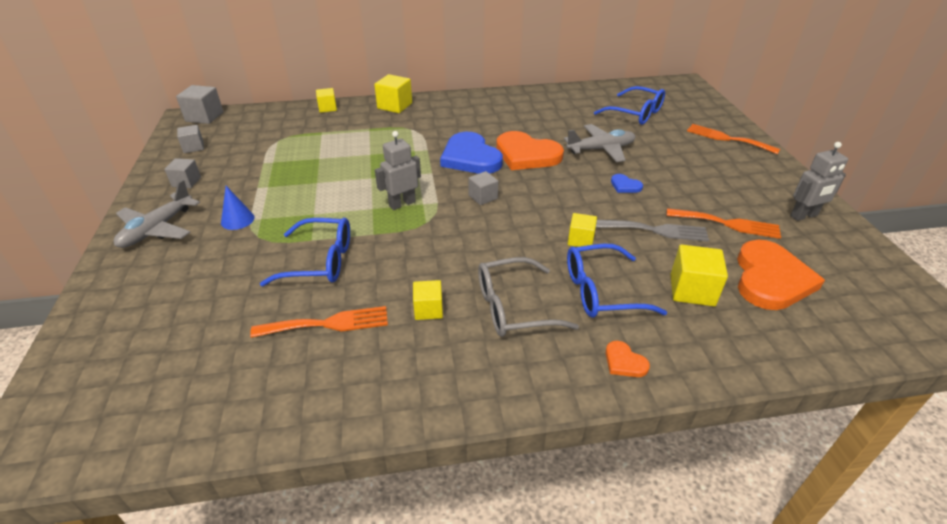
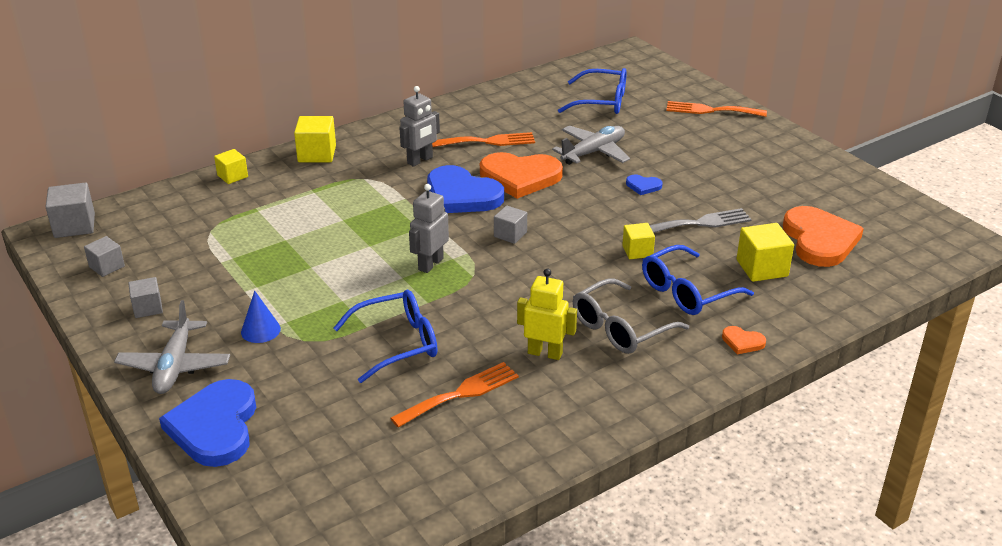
camera: 25 degrees left, 5 degrees down
(131, 286) = (215, 426): none -> blue heart
(428, 309) = (545, 353): yellow cube -> yellow robot
(727, 224) = (758, 200): orange fork -> orange fork (488, 141)
(804, 216) = (819, 175): grey robot -> grey robot (420, 160)

